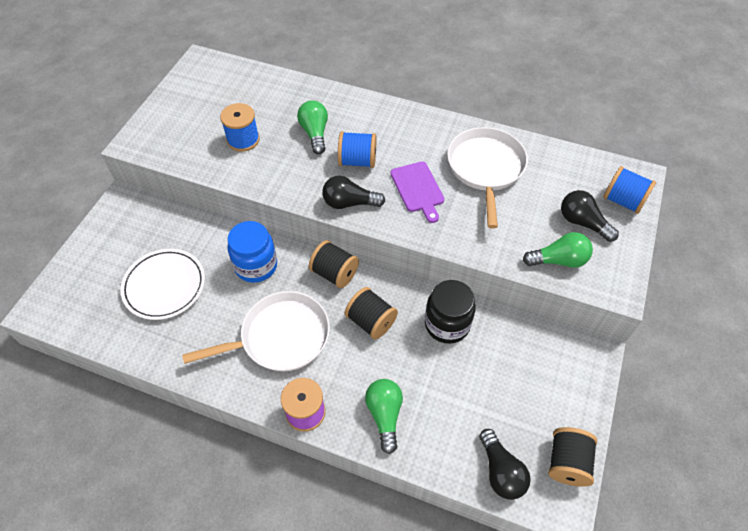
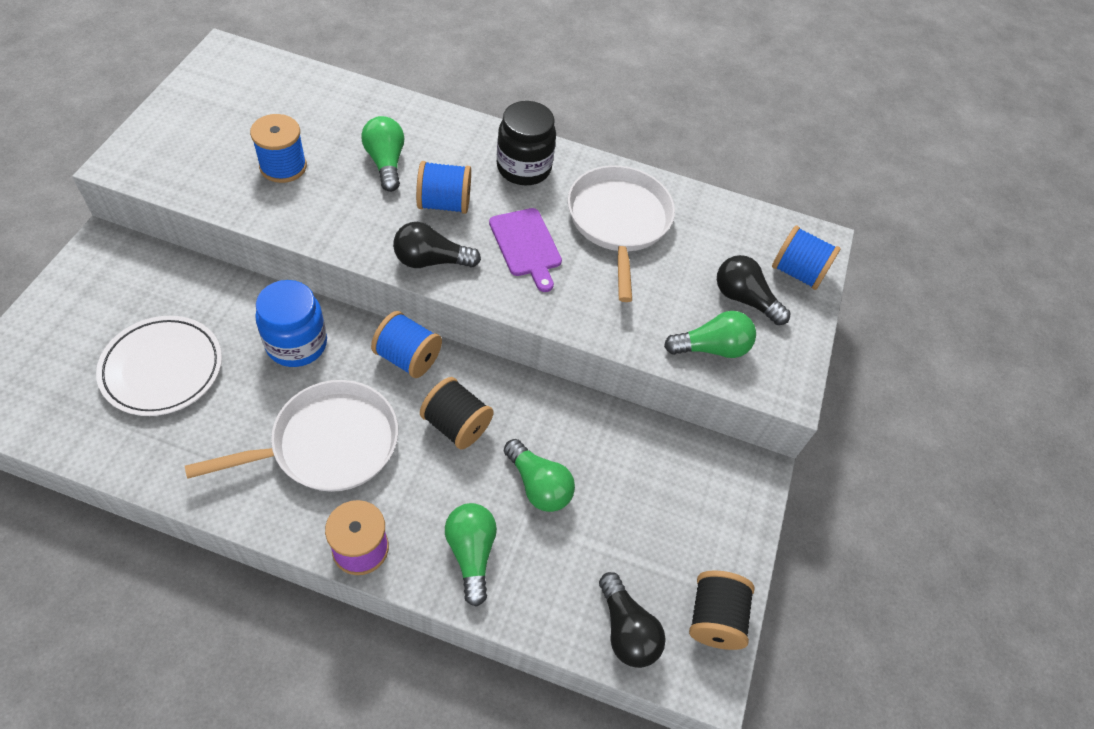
camera: 10 degrees left, 0 degrees up
(334, 273) = (407, 357): black spool -> blue spool
(432, 364) = (538, 485): none -> green light bulb
(447, 324) = (560, 431): black jar -> black jar (523, 168)

